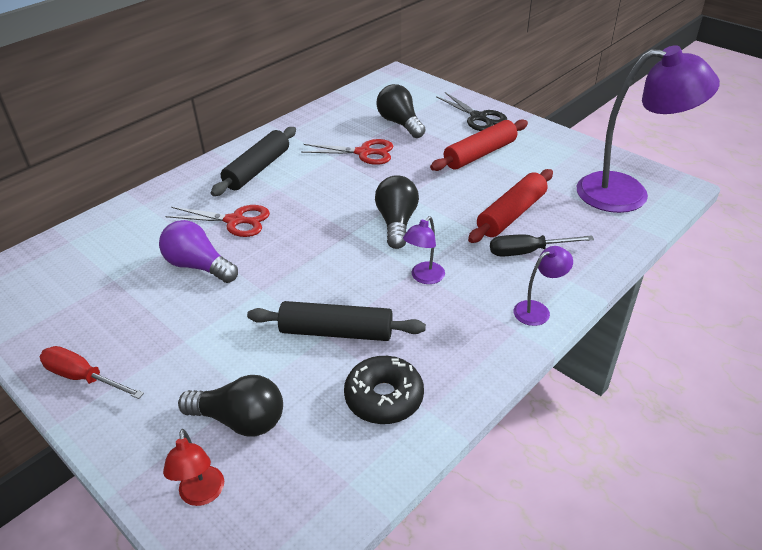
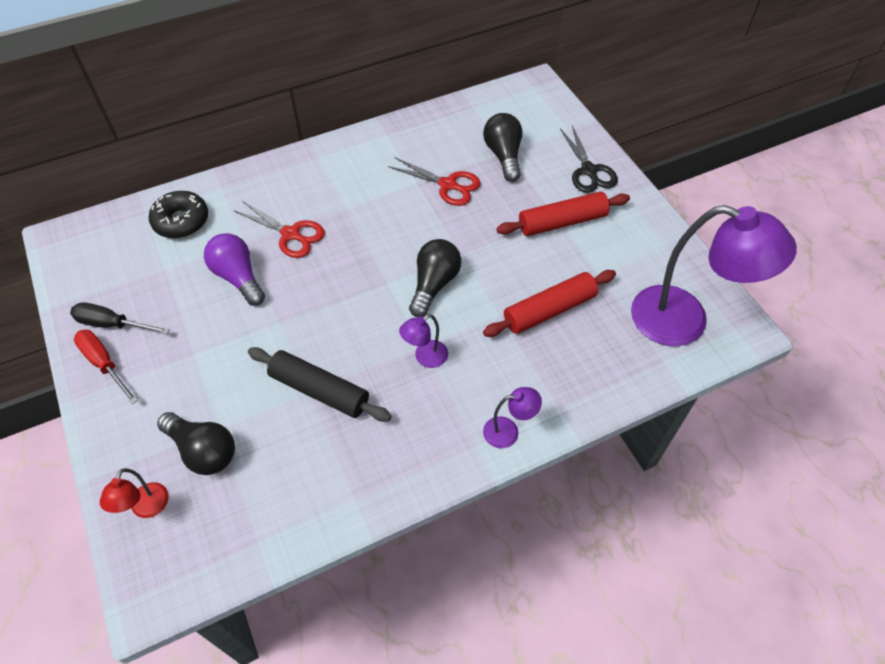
camera: 20 degrees right, 15 degrees up
(257, 169) = (338, 176): black rolling pin -> none
(384, 397) = (325, 473): black donut -> black donut (181, 221)
(527, 252) = (538, 361): black screwdriver -> black screwdriver (112, 324)

